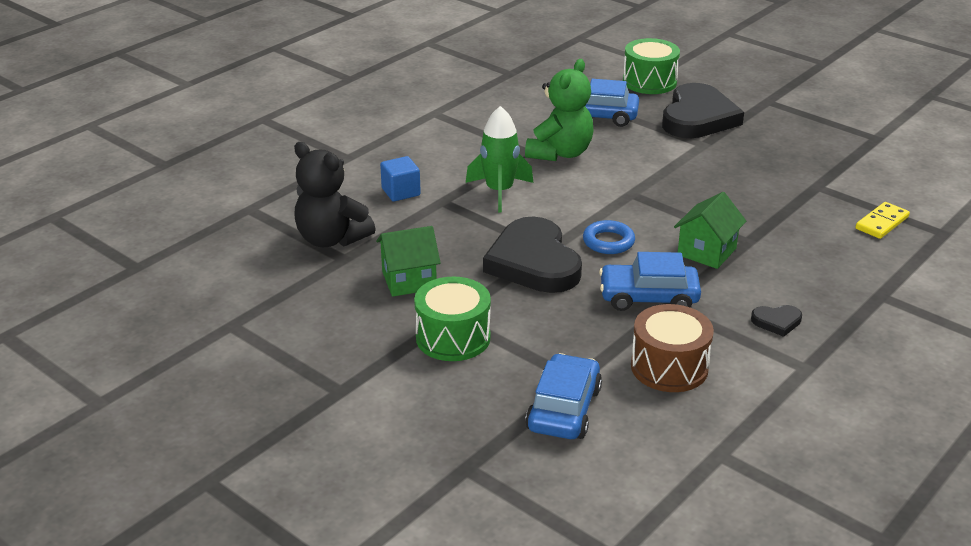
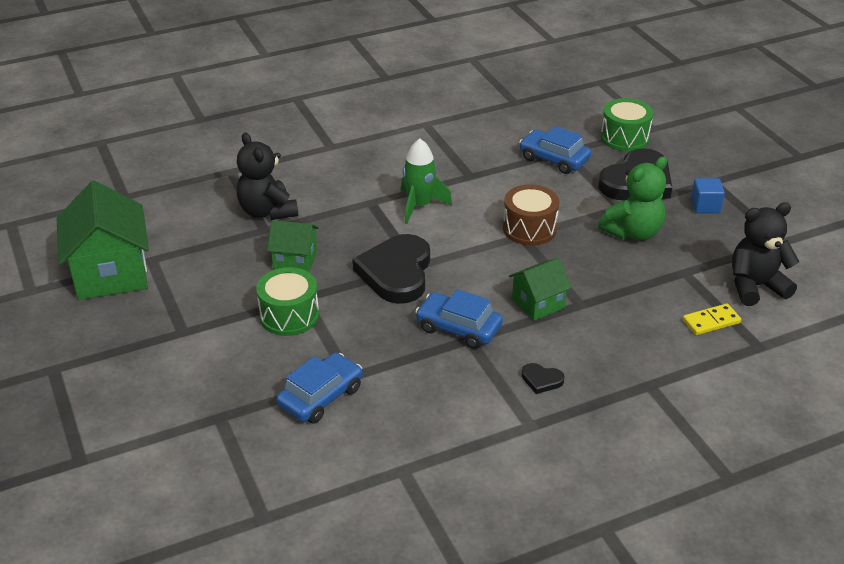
camera: 25 degrees right, 5 degrees up
(192, 354) = (111, 274): none -> green house
(401, 192) = (346, 186): blue cube -> blue cube (705, 206)
(560, 153) = (494, 185): green teddy bear -> green teddy bear (633, 232)
(608, 242) = (467, 272): blue ring -> none
(669, 367) = (425, 390): brown drum -> brown drum (529, 228)
(891, 182) = (755, 286): none -> black teddy bear

